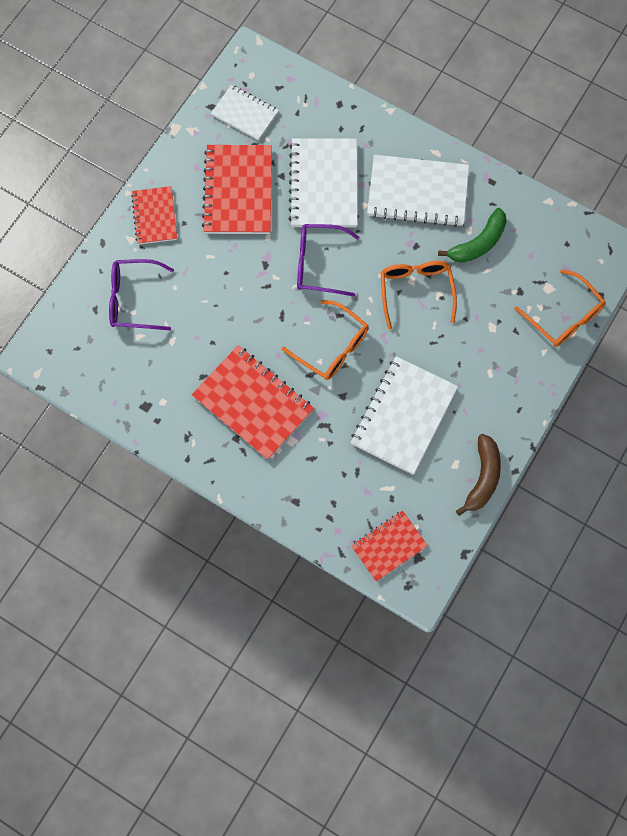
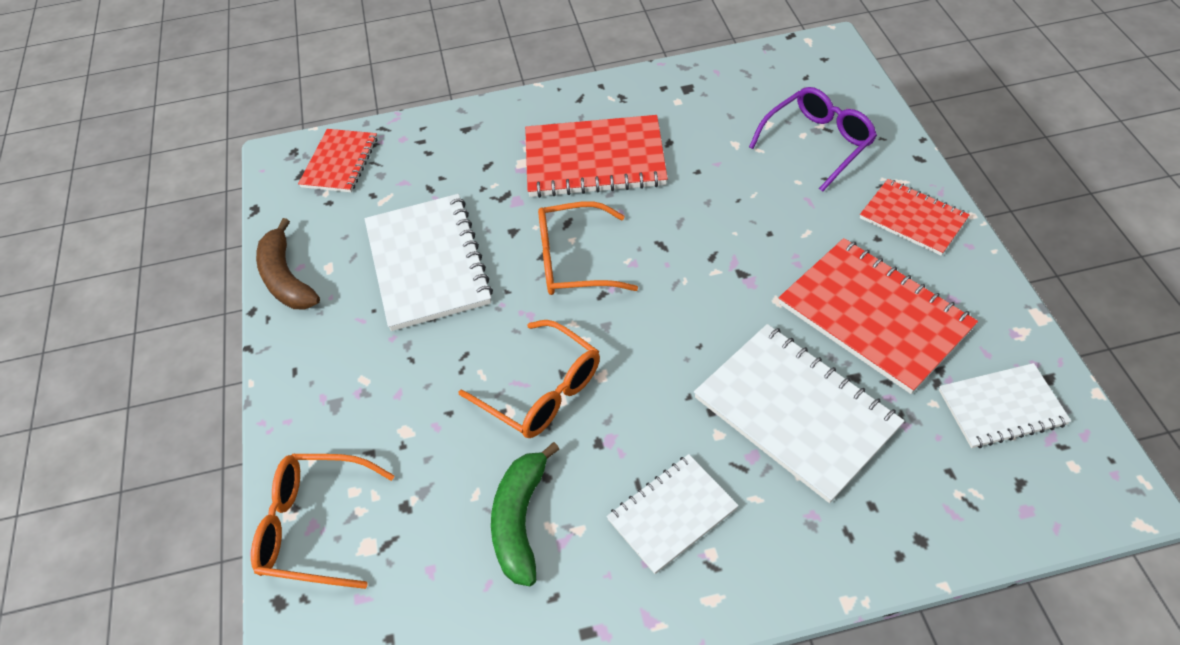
camera: 140 degrees right, 20 degrees down
(319, 264) = (686, 323): purple glasses -> none
(417, 192) = (672, 514): white notebook -> white notebook, size x0.60

